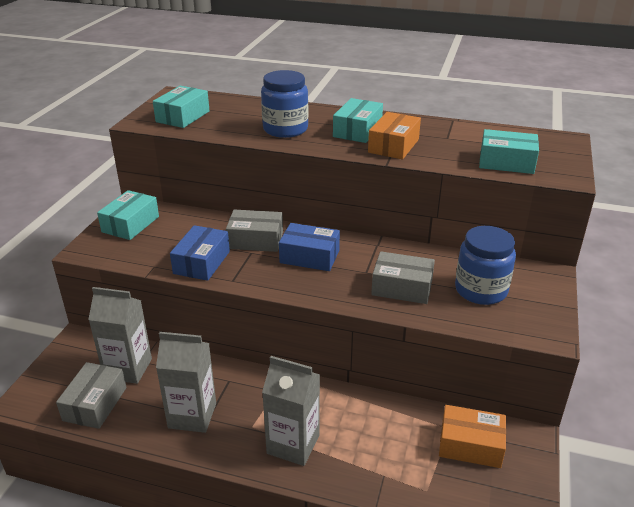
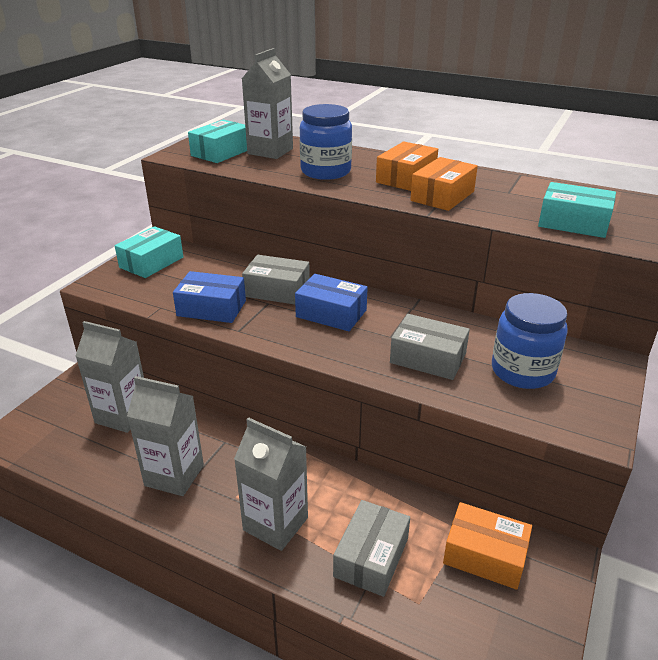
camera: 10 degrees right, 0 degrees up
(95, 404) = (77, 448): grey box -> grey box (371, 557)
(201, 262) = (211, 308): blue box -> blue box turned 75 degrees clockwise
(228, 112) = (270, 151): none -> grey carton
(357, 130) = (406, 178): turquoise box -> orange box

